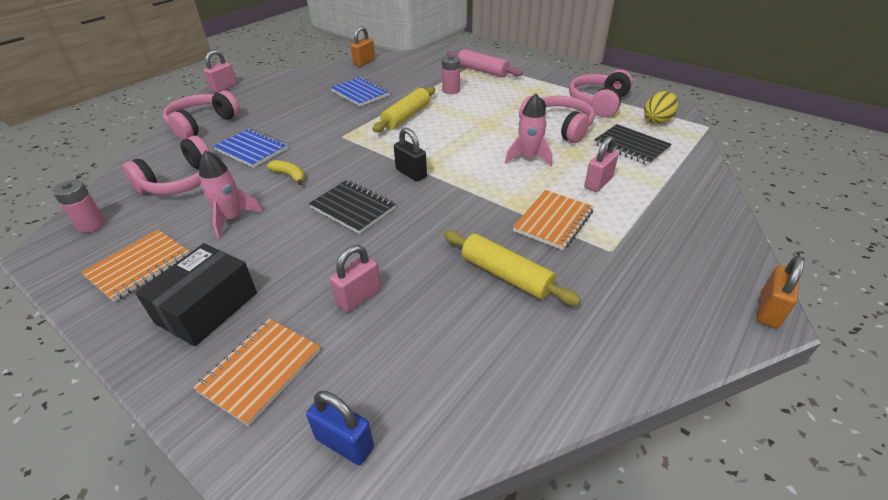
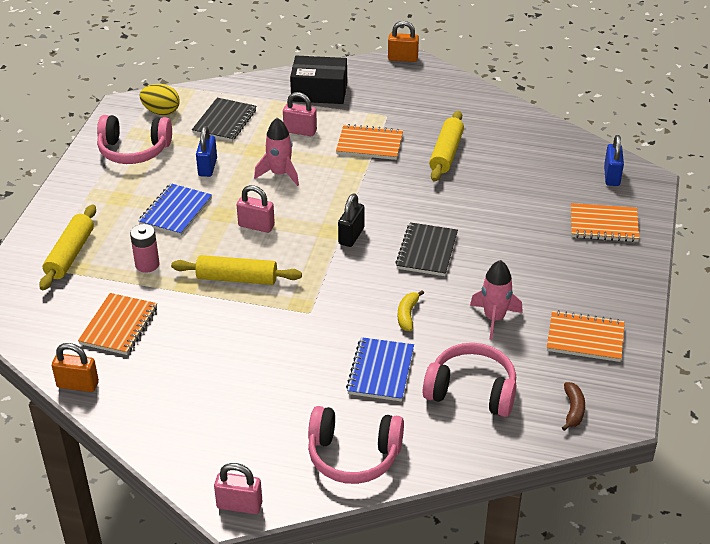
camera: 115 degrees left, 0 degrees up
(91, 225) = (573, 410): pink battery -> brown banana
(207, 307) = (585, 275): black box -> black box (319, 92)
(359, 297) = (517, 209): pink padlock -> pink padlock (256, 226)
(360, 93) = (191, 343): blue notebook -> blue notebook (175, 211)
(400, 76) = (119, 326): none -> orange notebook
(482, 71) = (70, 254): pink rolling pin -> yellow rolling pin
(558, 127) = (207, 167): pink headphones -> blue padlock

